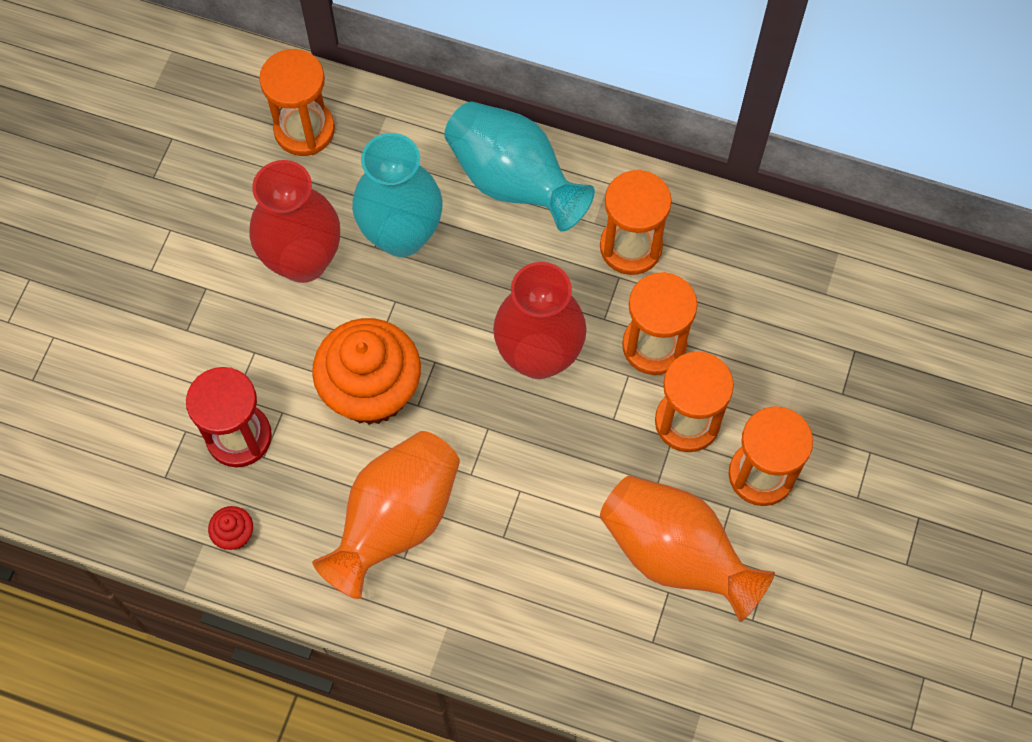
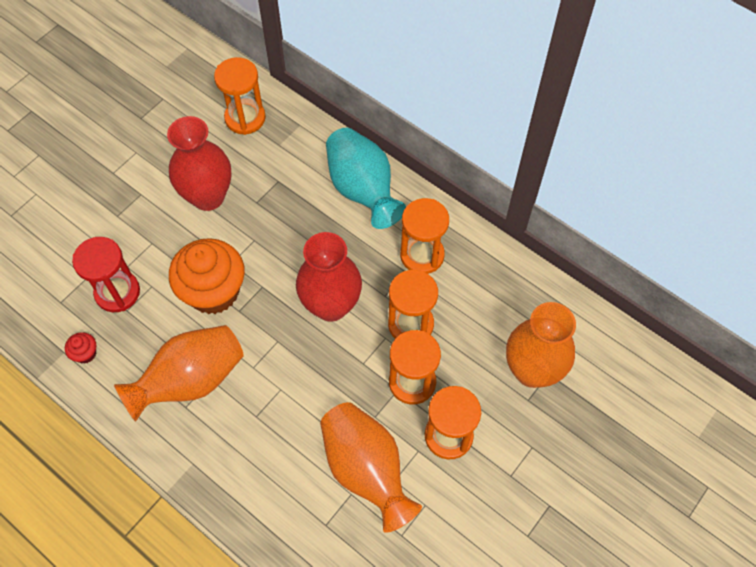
camera: 20 degrees right, 5 degrees down
(402, 235) = (276, 200): turquoise vase -> none
(833, 353) = (532, 370): none -> orange vase

